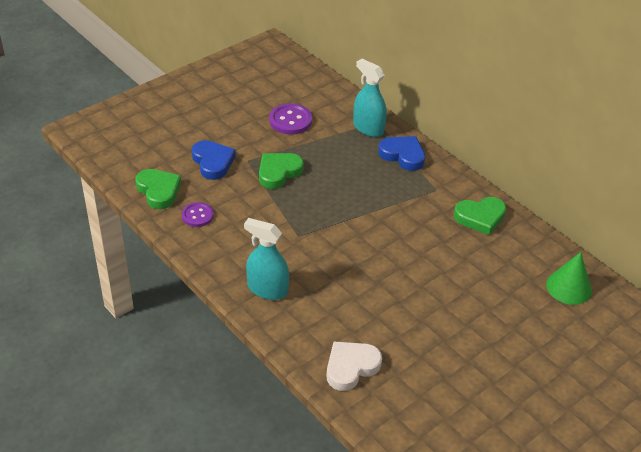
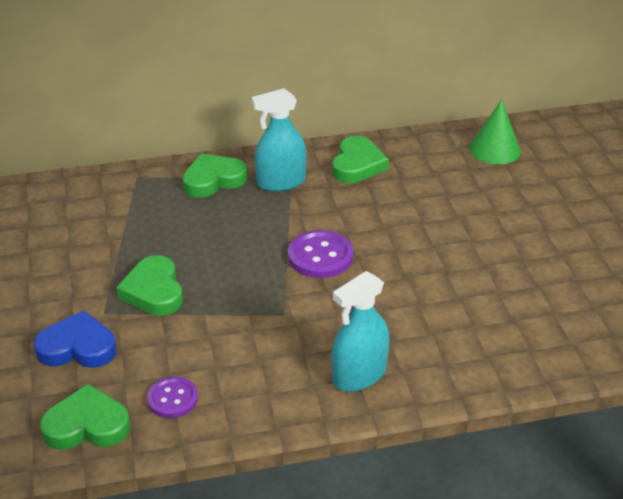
camera: 60 degrees left, 5 degrees down
(290, 120) = (64, 246): purple button -> purple button (320, 256)
(351, 367) = (527, 346): white heart -> none
(368, 128) = (141, 188): turquoise spray bottle -> turquoise spray bottle (281, 182)
(403, 155) = (213, 180): blue heart -> green heart

